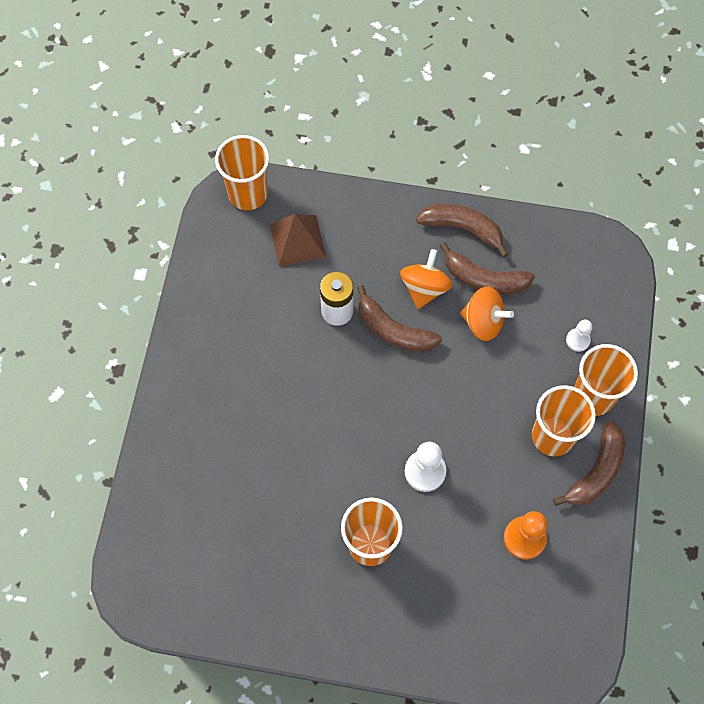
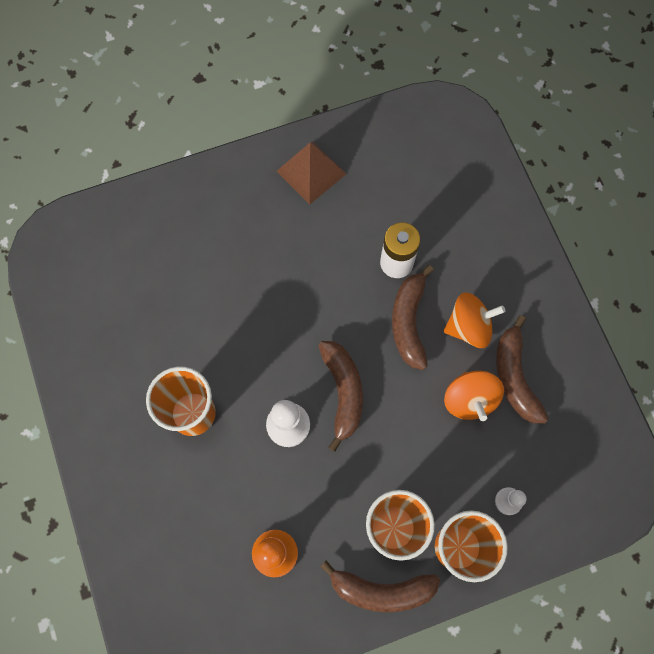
camera: 60 degrees right, 5 degrees up
(248, 194) = (461, 125): orange cup -> none
(297, 240) = (443, 191): brown pyramid -> brown pyramid (311, 172)
(463, 229) = (553, 329): brown banana -> brown banana (343, 392)

